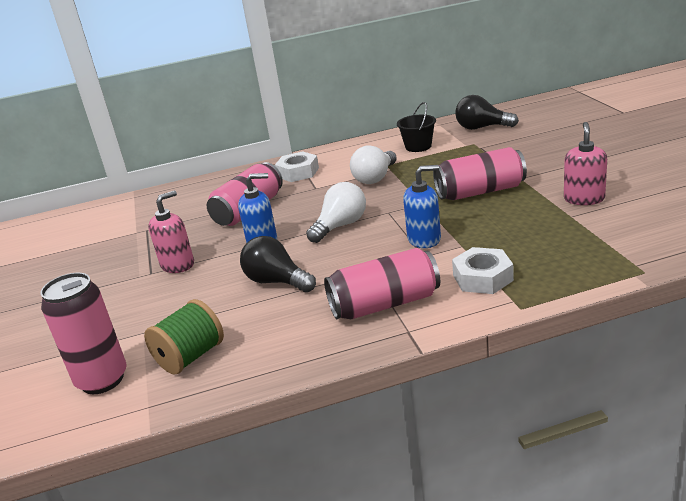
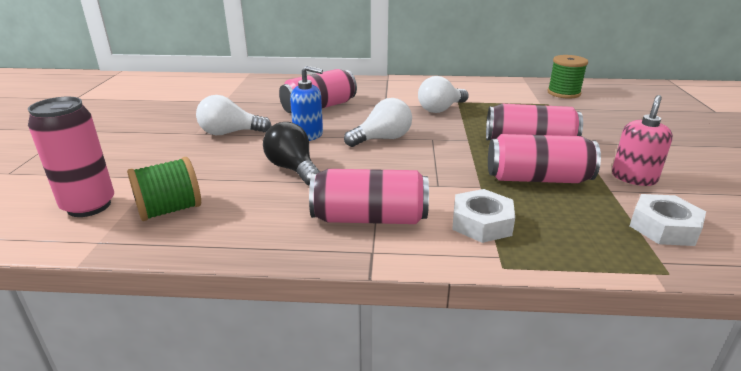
camera: 15 degrees right, 0 degrees up
(178, 265) = (230, 133): pink soap dispenser -> white light bulb
(298, 172) = (380, 90): white nut -> white nut (663, 227)
(418, 146) = (495, 94): black bucket -> none
(424, 239) = (448, 171): blue soap dispenser -> none
(482, 128) = (563, 93): black light bulb -> green spool
(506, 224) = (537, 179): none -> pink can

